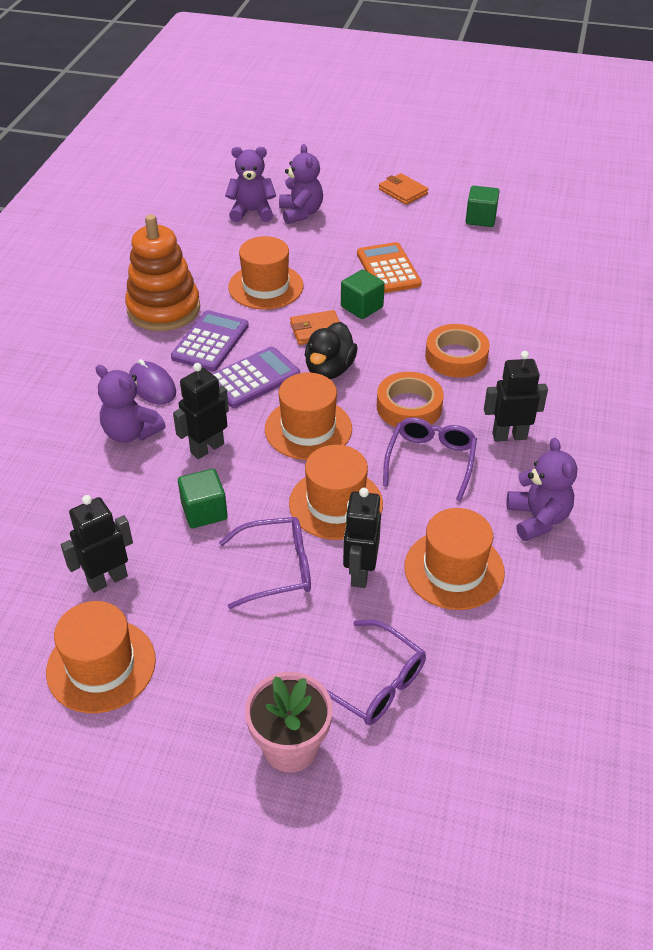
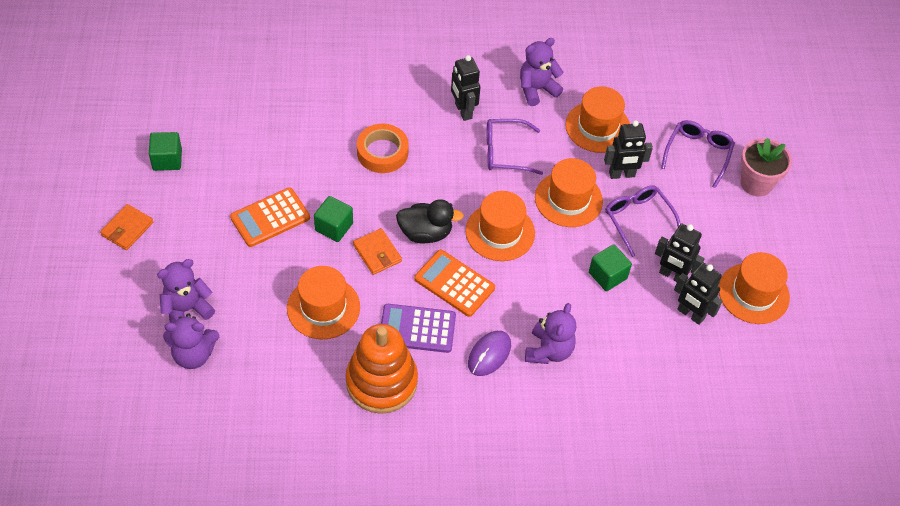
camera: 110 degrees left, 10 degrees up
(207, 448) = (545, 292): black robot -> black robot (672, 275)
(252, 212) = (193, 354): purple teddy bear -> purple teddy bear turned 75 degrees counterclockwise
(253, 378) = (454, 283): purple calculator -> orange calculator
(409, 407) = (452, 173): orange tape -> none

